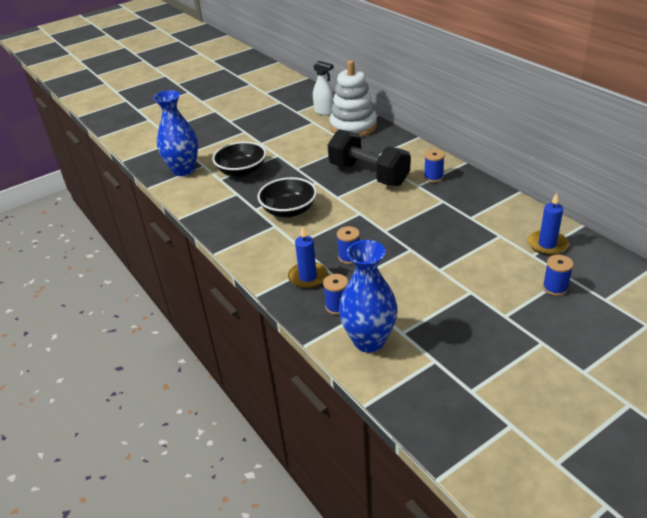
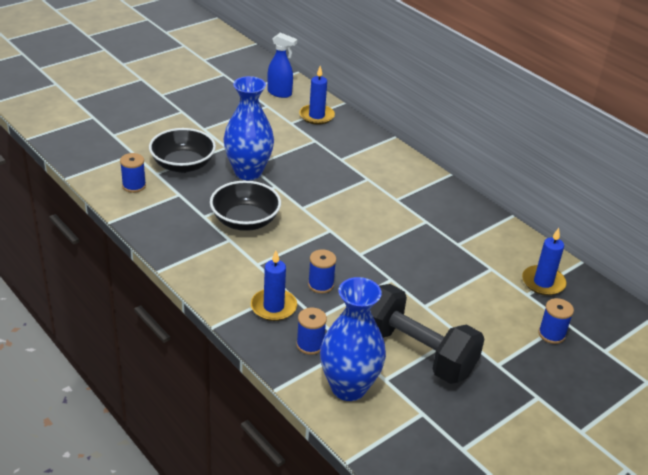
camera: 10 degrees left, 0 degrees up
(183, 170) = (109, 158): blue vase -> blue vase (248, 172)
(324, 112) = (280, 93): white spray bottle -> blue spray bottle
(353, 126) = (316, 116): white stacking toy -> blue candle
(368, 174) = (338, 181): black dumbbell -> black dumbbell (415, 353)
(433, 177) = (414, 190): blue spool -> blue spool (134, 186)

